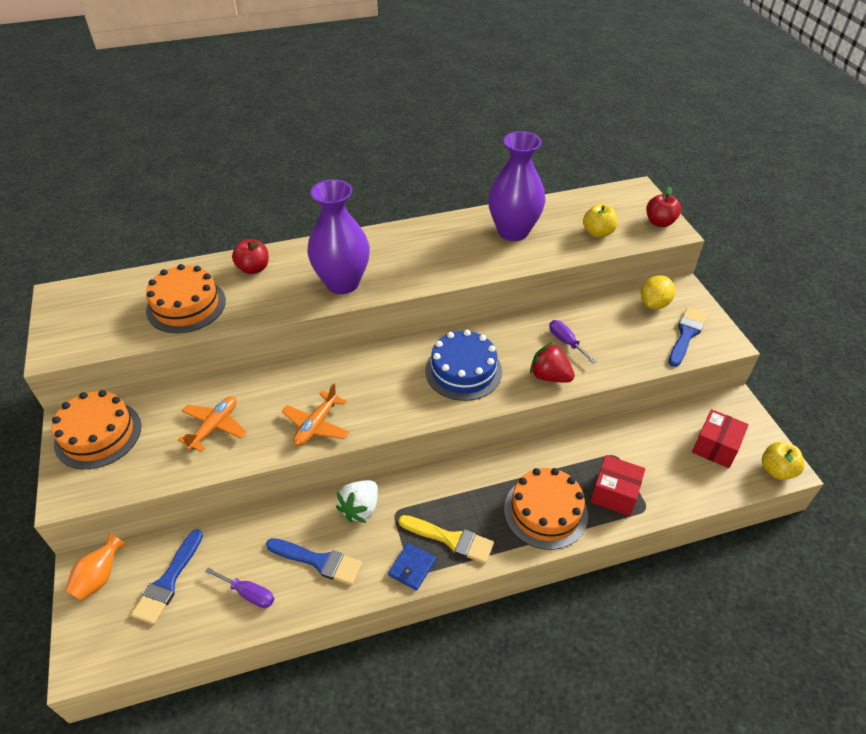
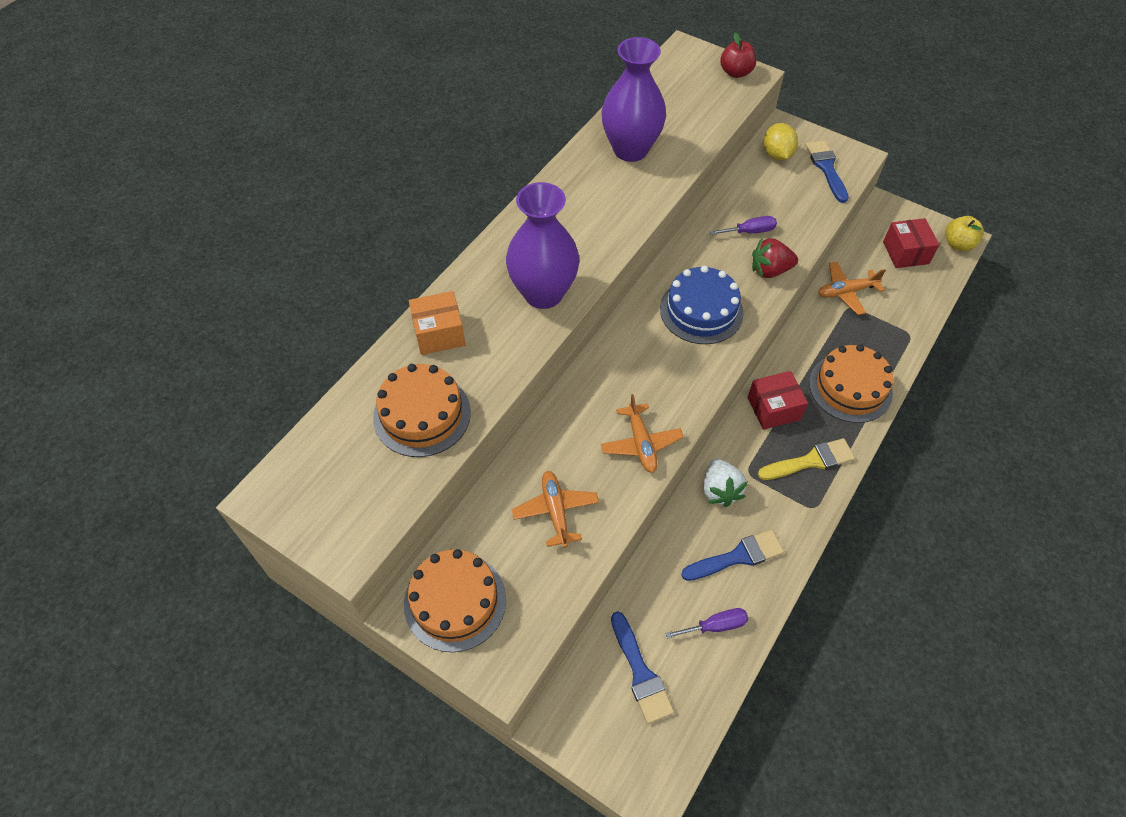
camera: 40 degrees left, 10 degrees up
(100, 577) = (579, 720): orange vase -> none
(253, 268) = (439, 333): red apple -> orange box
(412, 568) = (808, 504): blue wallet -> none
(566, 342) = (750, 231): purple screwdriver -> purple screwdriver turned 150 degrees clockwise
(598, 233) = (700, 110): yellow apple -> none
(614, 493) = (879, 338): red box -> red box (773, 408)
(625, 443) = (846, 292): none -> orange plane

